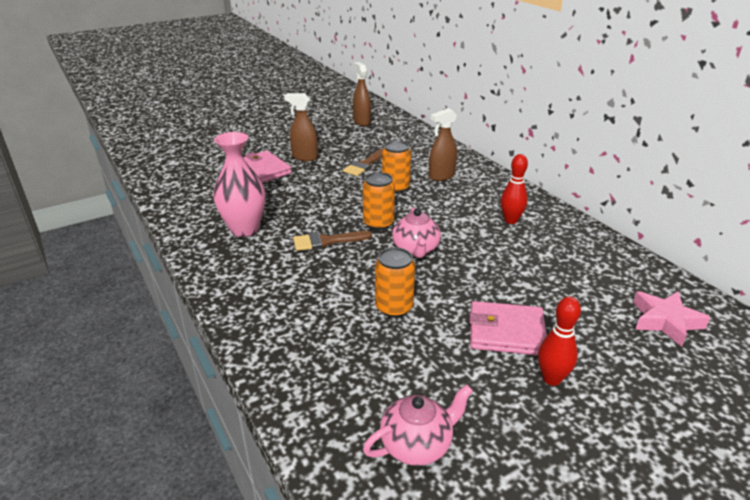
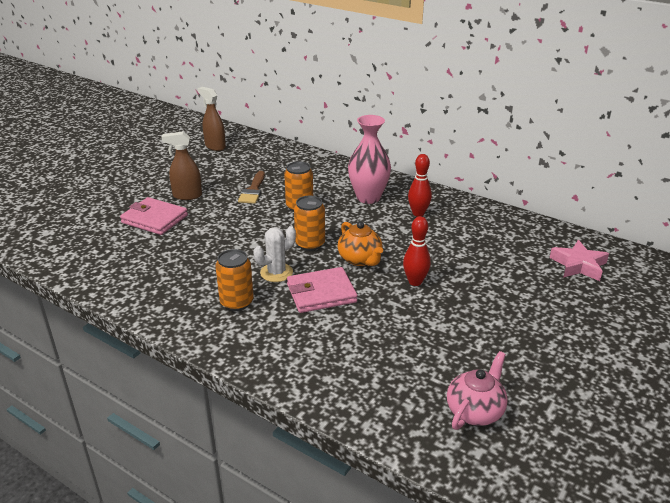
camera: 25 degrees left, 0 degrees up
(244, 229) = (188, 282): pink vase -> pink vase (368, 198)
(326, 241) = (276, 272): brown brush -> white cactus
(394, 307) = (379, 313): orange can -> orange can (237, 302)
(415, 250) = (360, 259): pink teapot -> orange teapot
(441, 176) = (332, 186): brown spray bottle -> none
(506, 332) = (478, 307): pink wallet -> pink wallet (321, 293)
(551, 379) = (532, 331): red bowling pin -> red bowling pin (415, 282)

